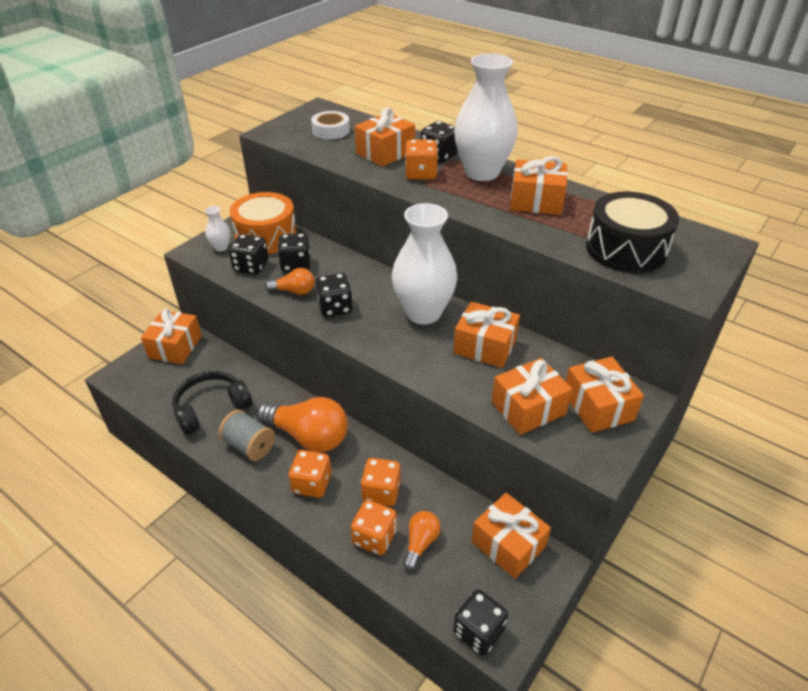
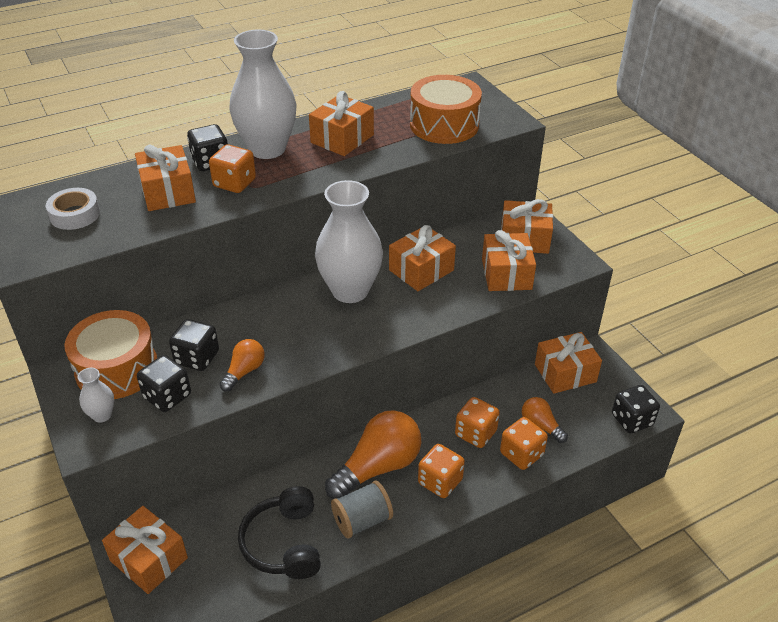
camera: 65 degrees left, 0 degrees up
(335, 307) = (296, 348): black dice -> none
(626, 249) = (444, 125): black drum -> orange drum

